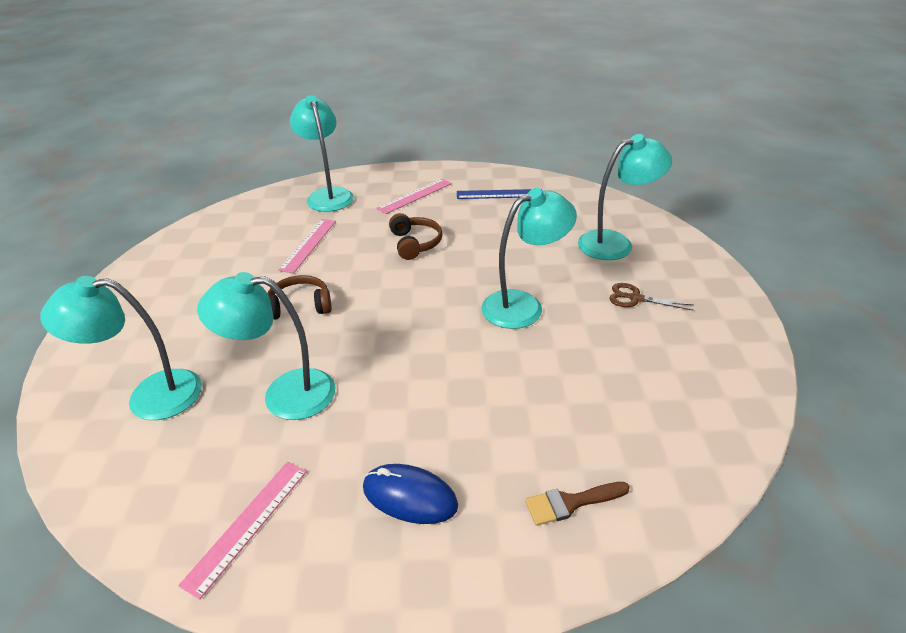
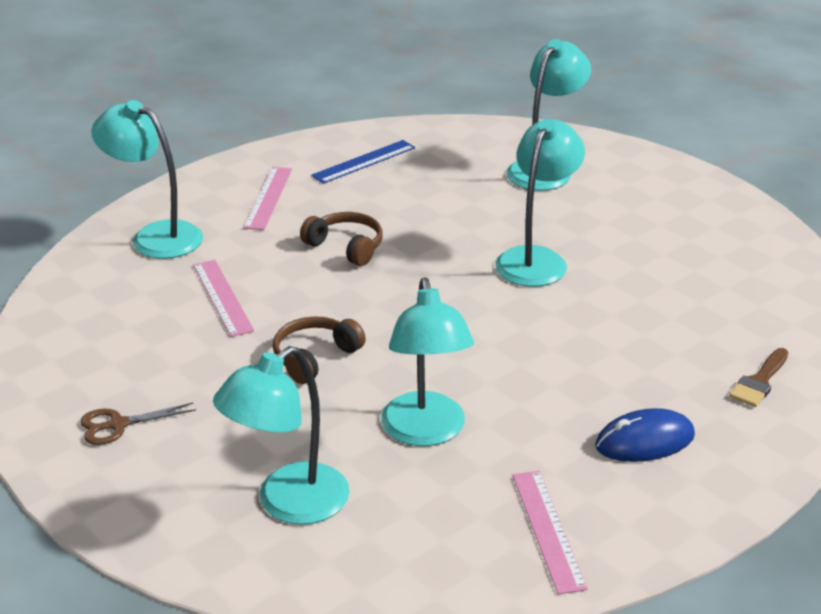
camera: 40 degrees left, 5 degrees down
(284, 394) = (425, 432): turquoise lamp -> turquoise lamp turned 60 degrees counterclockwise
(635, 298) = (623, 212): brown scissors -> brown scissors (118, 425)

